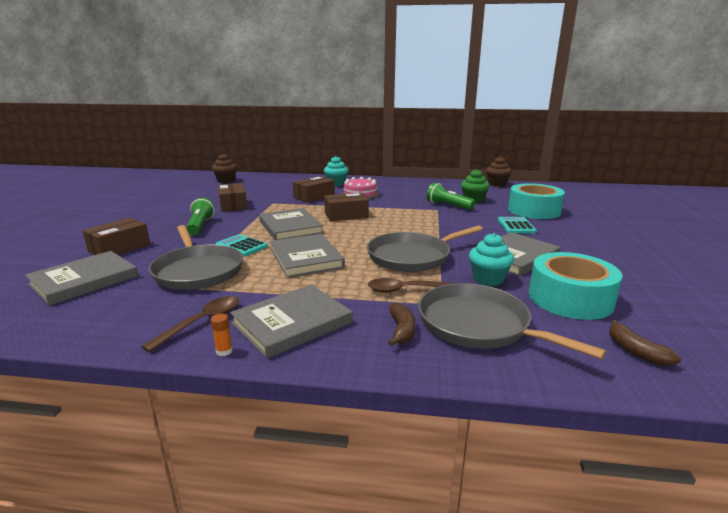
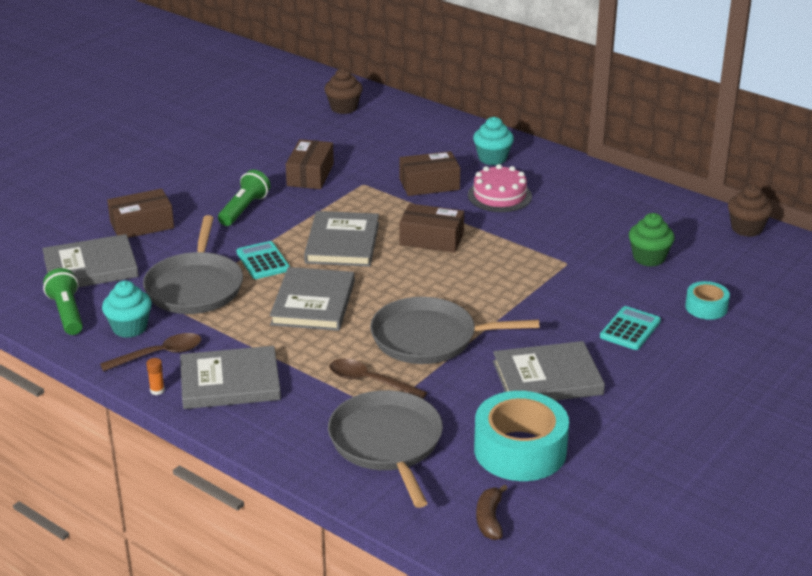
camera: 30 degrees right, 10 degrees up
(402, 330) = (313, 423): brown banana -> none
(448, 206) = (594, 259): green flashlight -> green flashlight (67, 313)
(488, 279) = (471, 397): turquoise cupcake -> turquoise cupcake (129, 328)
(534, 210) = (706, 307): turquoise tape -> turquoise tape, size x0.52

